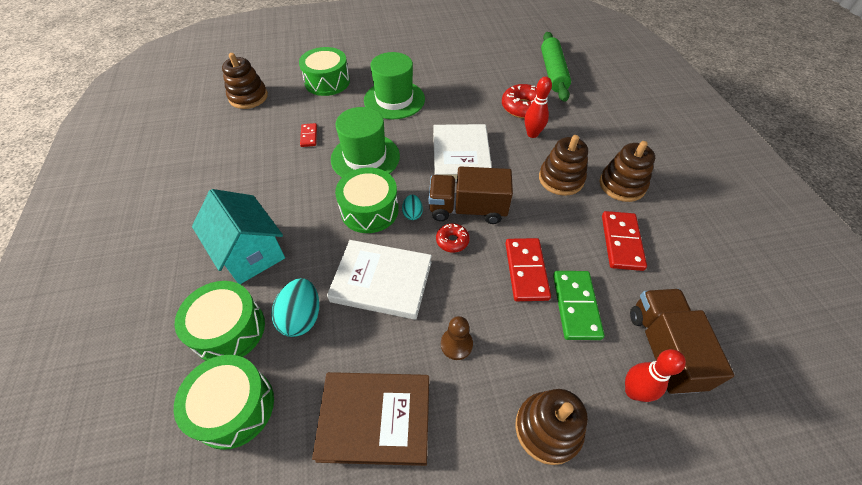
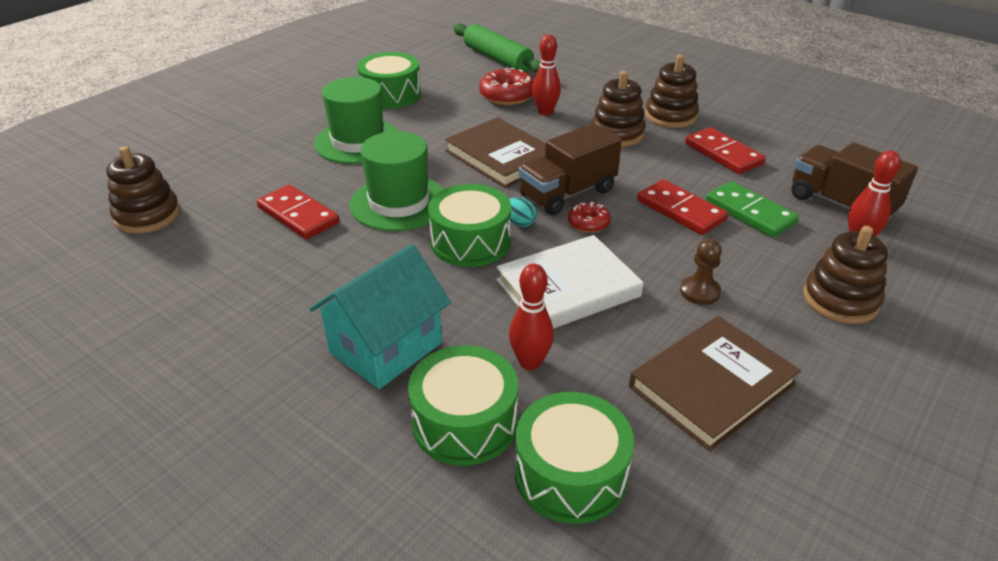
camera: 40 degrees left, 15 degrees down
(250, 253) = (386, 348): turquoise house -> turquoise house turned 60 degrees counterclockwise
(302, 317) = (530, 362): turquoise egg -> red bowling pin
(309, 136) = (298, 215): red domino -> red domino, size x1.78
(327, 82) = (245, 158): green drum -> green drum (391, 94)
(460, 156) = (501, 157): white book -> brown book

